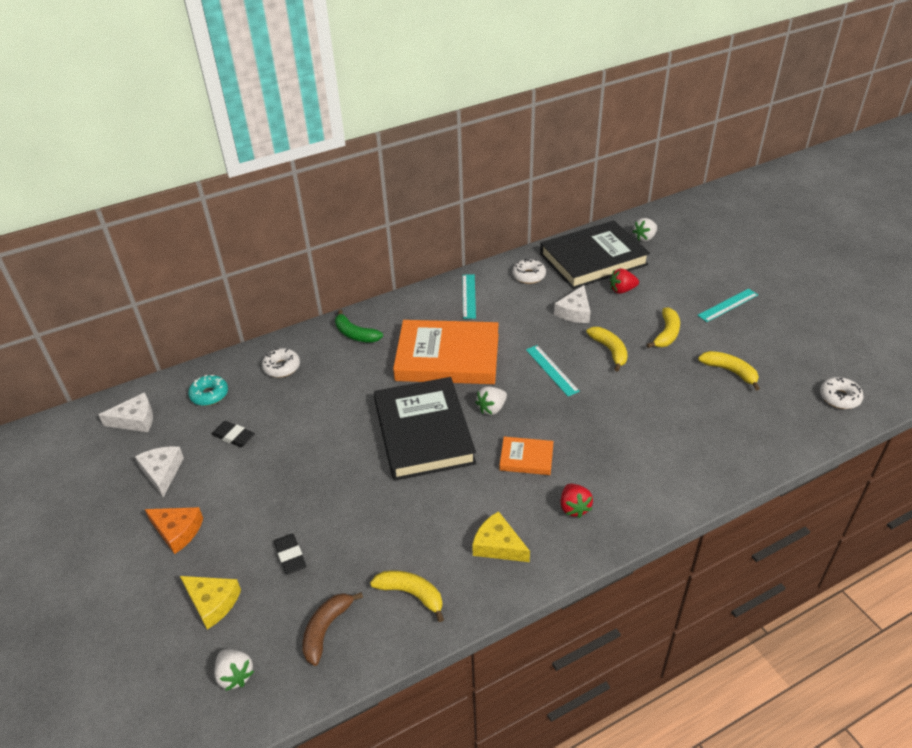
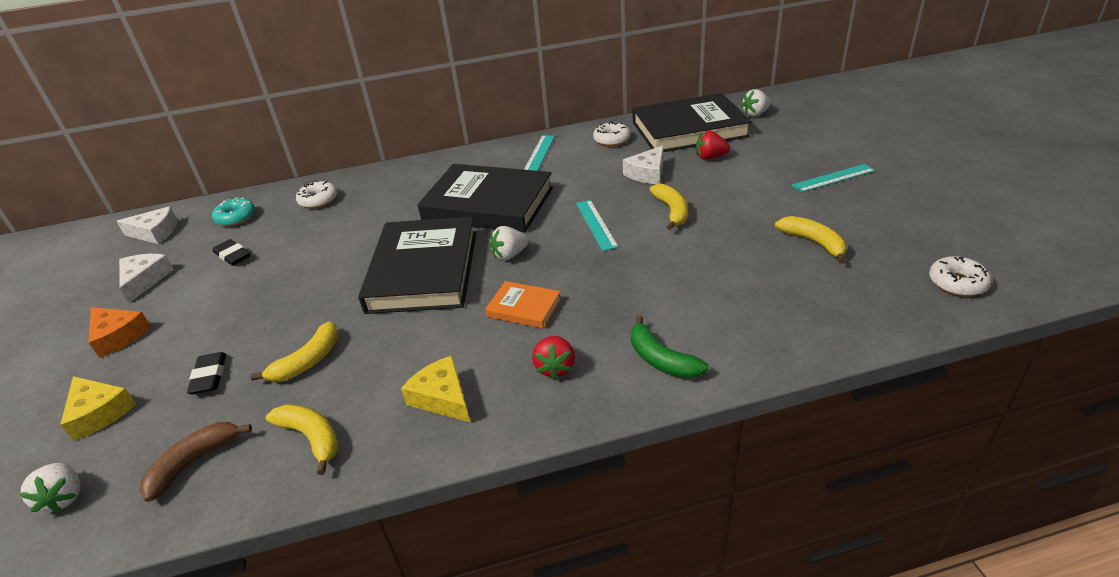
camera: 15 degrees right, 5 degrees down
(355, 334) = (406, 178): green banana -> green banana (661, 359)
(447, 357) = (488, 204): orange book -> black book
(666, 334) = (747, 200): yellow banana -> yellow banana (308, 361)

